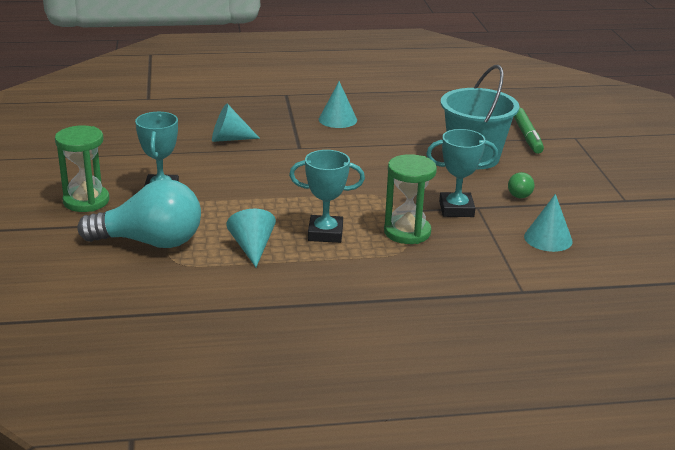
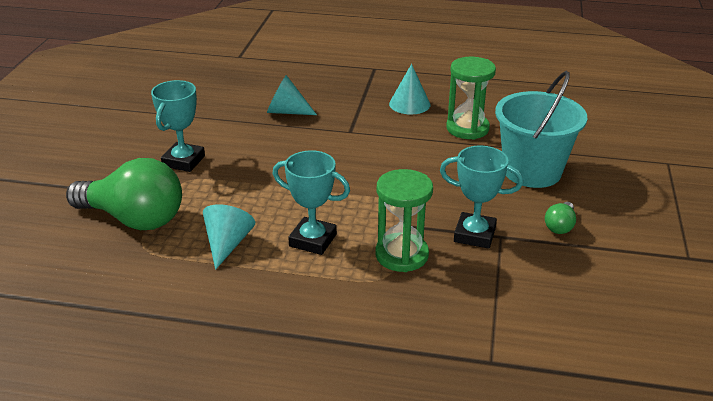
camera: 20 degrees right, 5 degrees up
(86, 201) = (107, 161): green hourglass -> green hourglass (467, 128)
(150, 242) = (134, 219): turquoise light bulb -> green light bulb
(527, 136) = (610, 153): green marker -> none
(548, 238) = (562, 294): turquoise cone -> none

